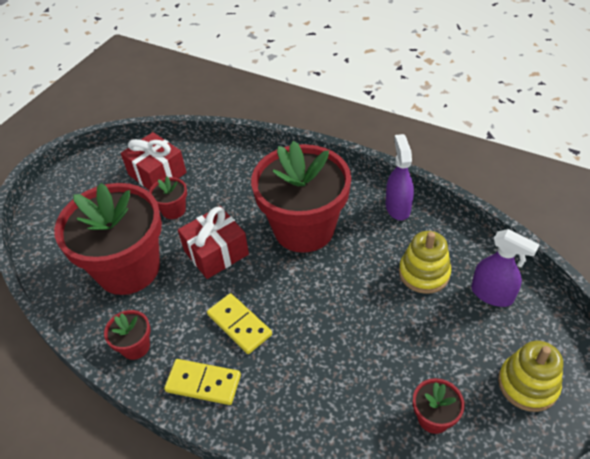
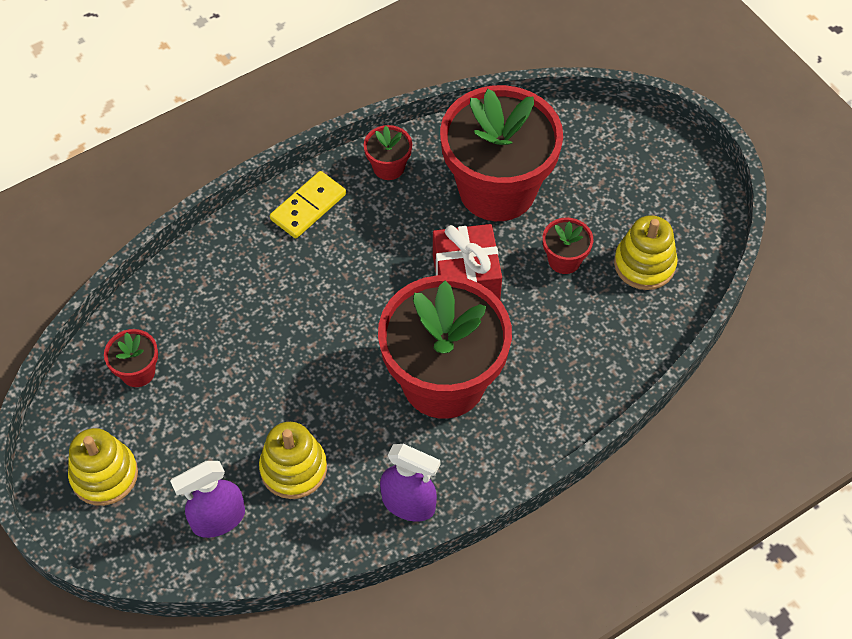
camera: 115 degrees right, 10 degrees up
(157, 174) = (644, 264): red gift -> yellow stacking toy
(239, 325) = (353, 260): yellow domino -> none

